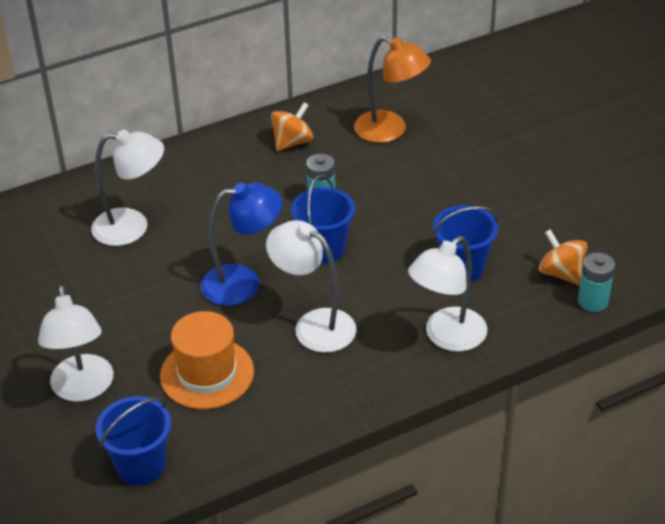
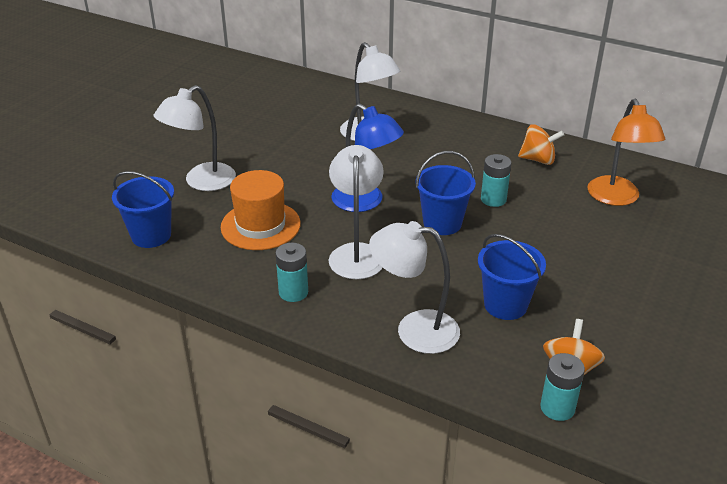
camera: 55 degrees right, 5 degrees down
(331, 393) = (293, 292): none -> turquoise battery

